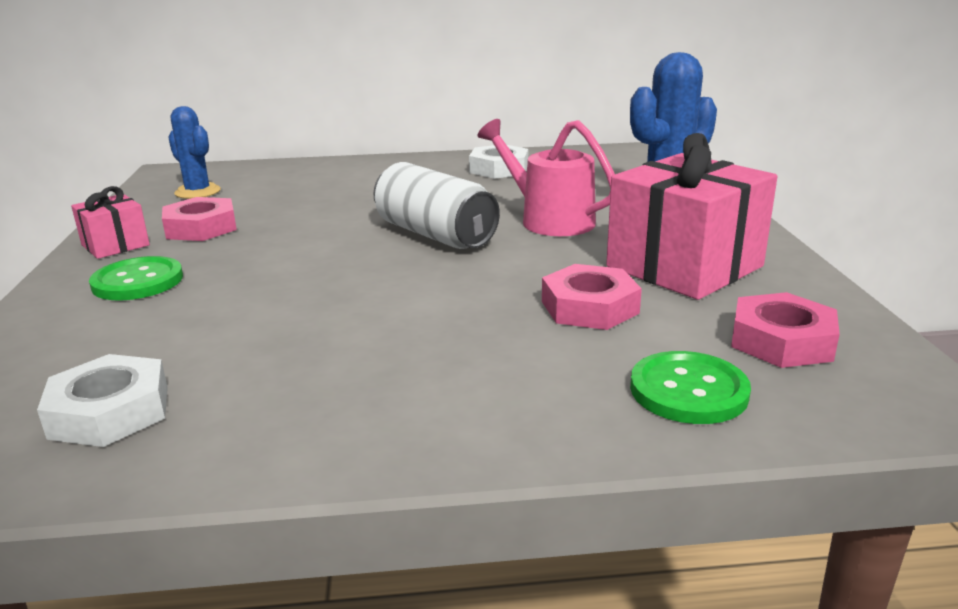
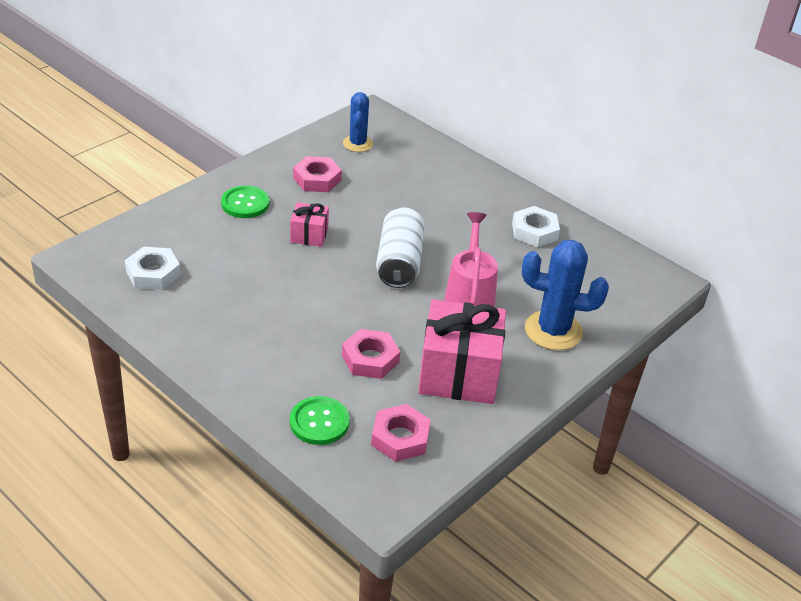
camera: 45 degrees right, 15 degrees up
(115, 245) = (269, 168): pink gift -> pink gift (309, 235)

